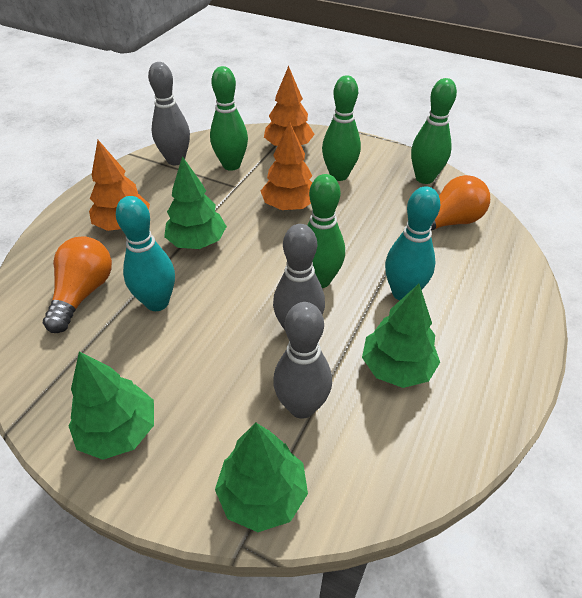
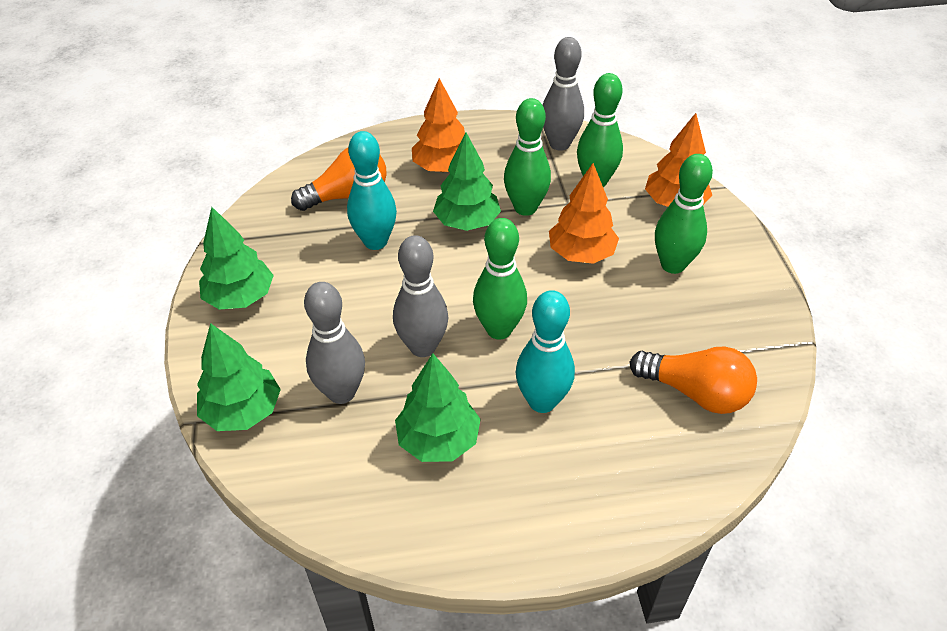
camera: 55 degrees right, 0 degrees up
(424, 178) = (754, 337): green bowling pin -> green bowling pin (525, 208)

